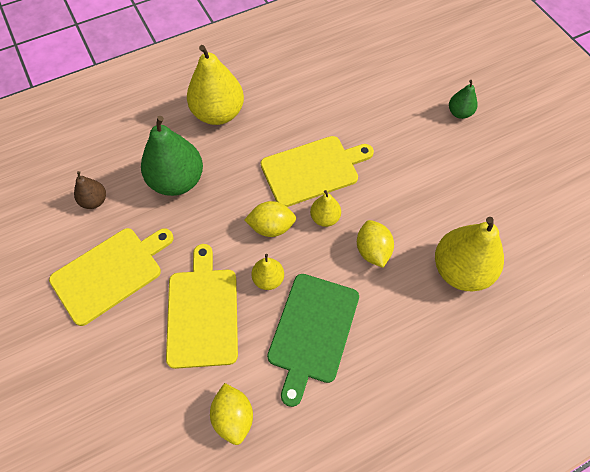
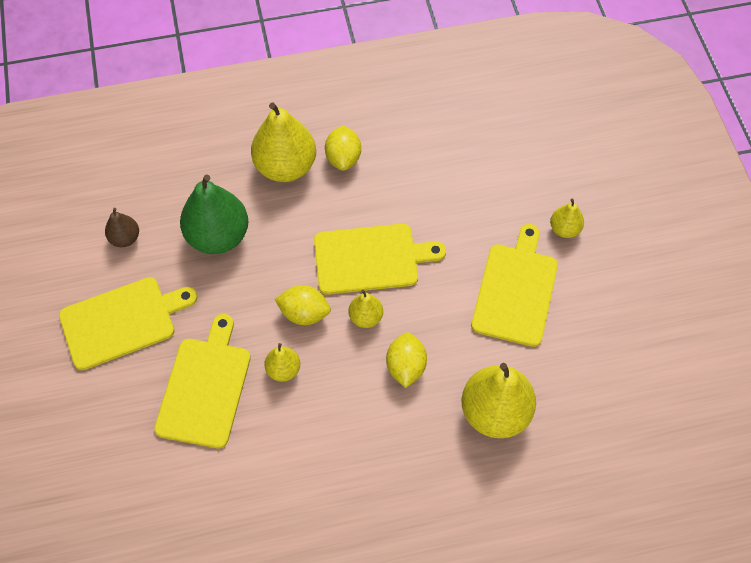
camera: 15 degrees right, 0 degrees up
(233, 417) = (206, 501): yellow lemon -> yellow lemon (343, 158)
(312, 331) = (312, 436): green cutting board -> none
(440, 168) = (516, 290): none -> yellow cutting board
(459, 113) = (564, 229): green pear -> yellow pear

